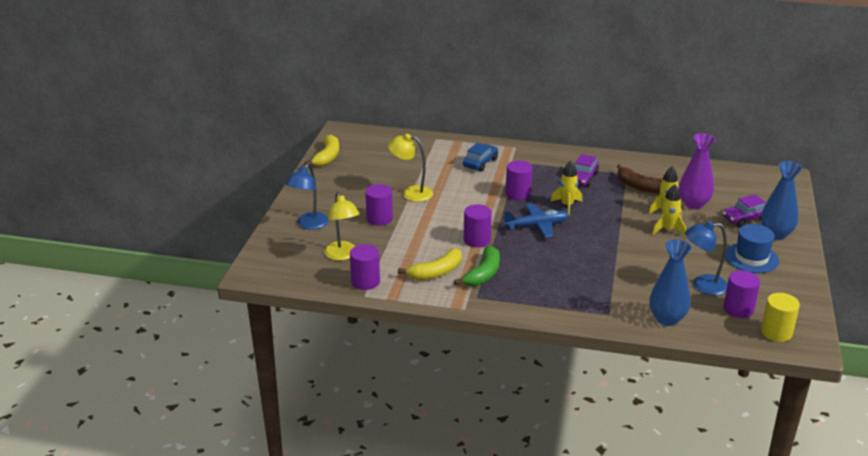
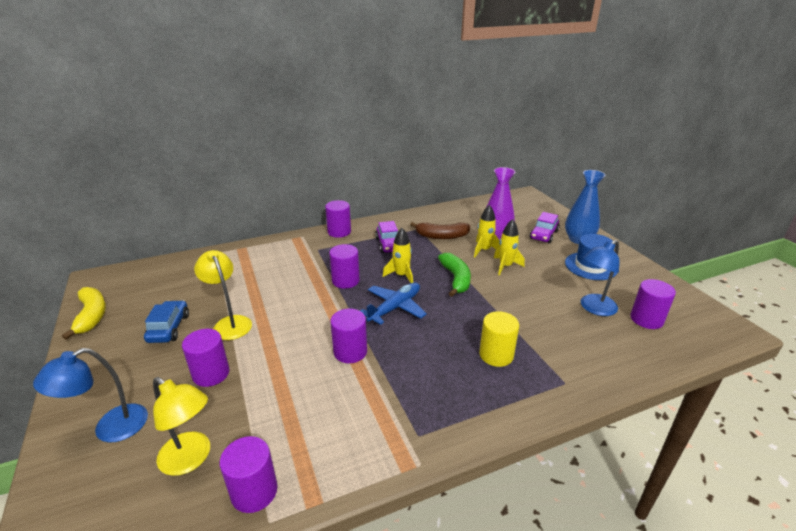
camera: 35 degrees left, 0 degrees up
(309, 225) = (110, 428): blue lamp -> blue lamp turned 60 degrees clockwise
(411, 193) = (230, 323): yellow lamp -> yellow lamp turned 75 degrees clockwise
(436, 272) = (340, 422): yellow banana -> none
(480, 163) = (281, 262): blue car -> blue car (169, 328)
(483, 274) = (396, 395): green banana -> green banana (456, 279)
(550, 153) = (339, 232): none -> purple cylinder
(667, 319) = (615, 360): blue vase -> none
(776, 332) = (700, 329): yellow cylinder -> yellow cylinder (496, 355)

